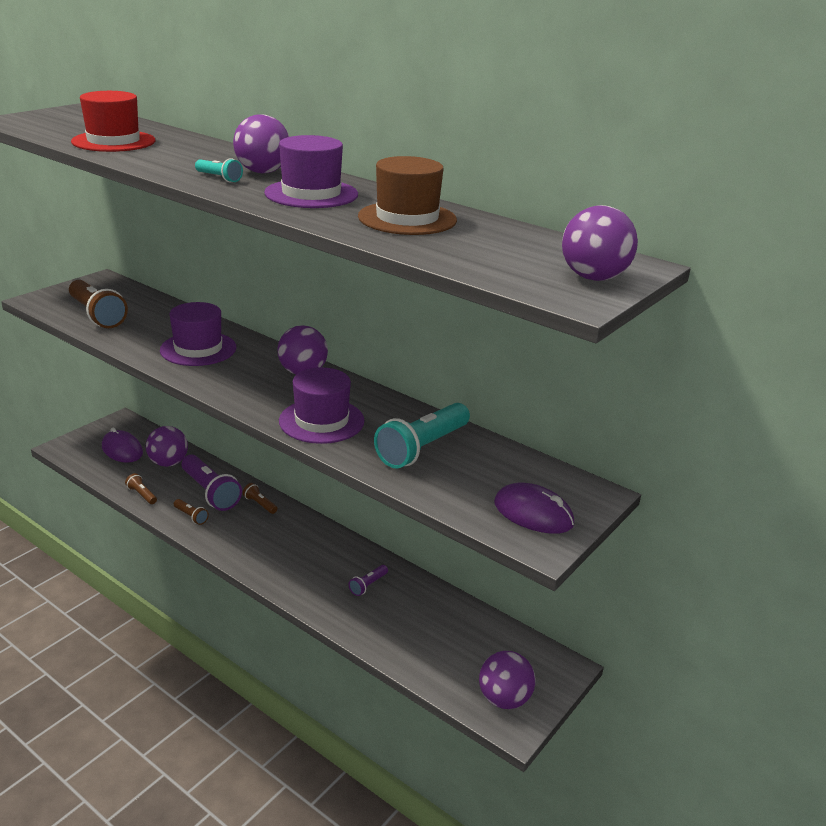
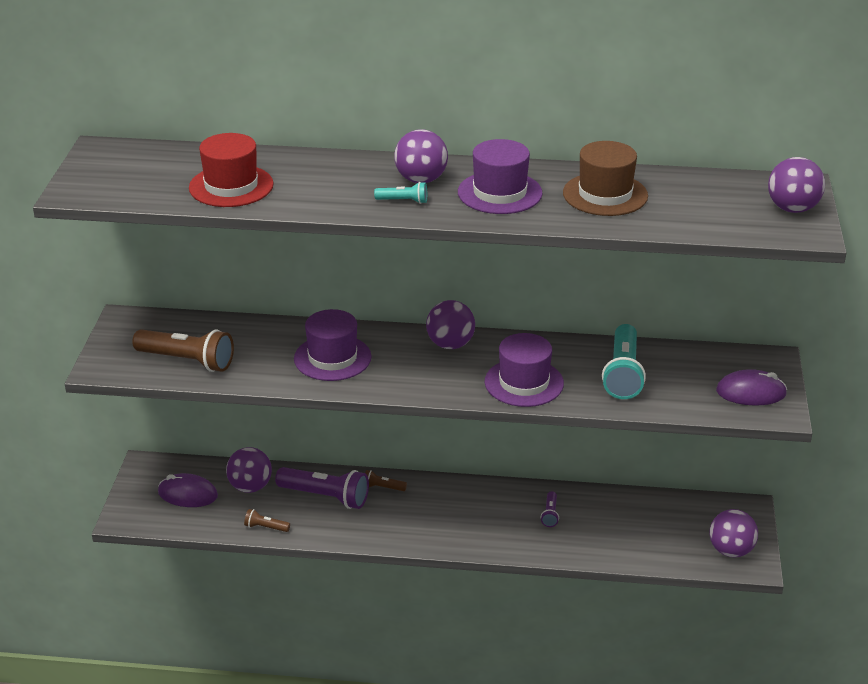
camera: 30 degrees left, 5 degrees up
(191, 516) = (336, 526): brown flashlight -> none

